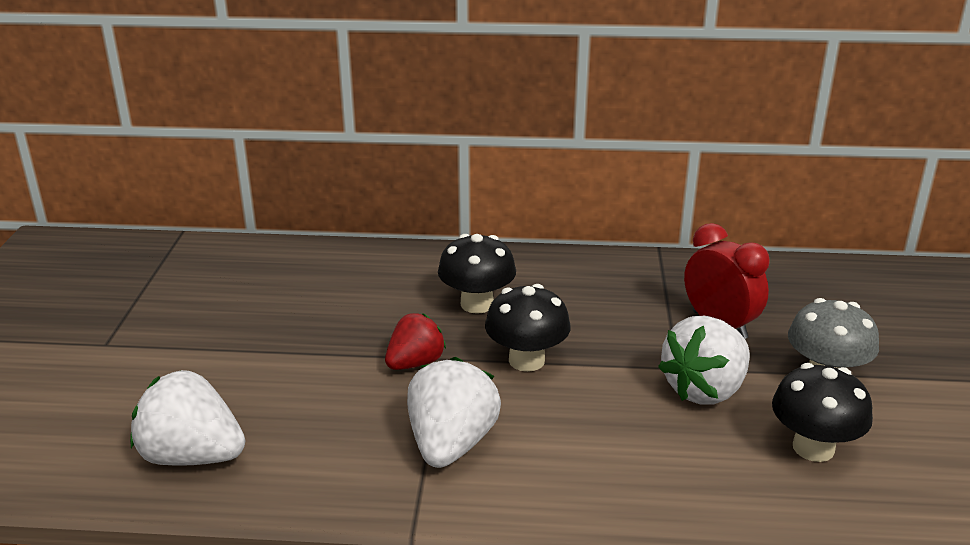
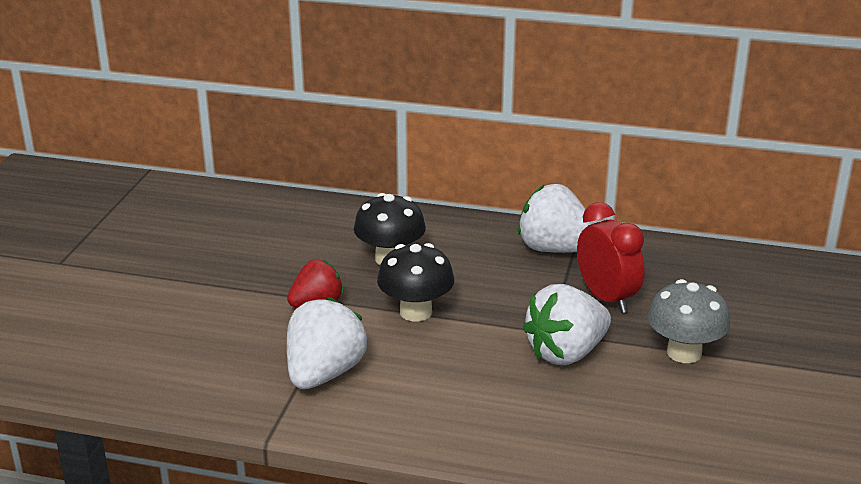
camera: 10 degrees right, 0 degrees up
(192, 456) = (108, 360): white strawberry -> white strawberry (555, 249)
(813, 448) = (641, 411): black mushroom -> none

